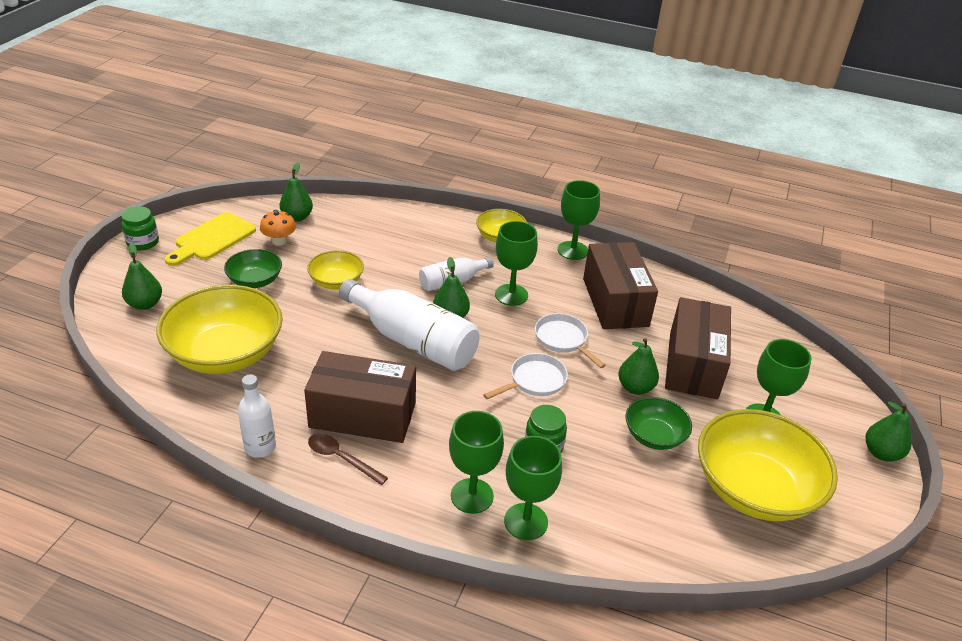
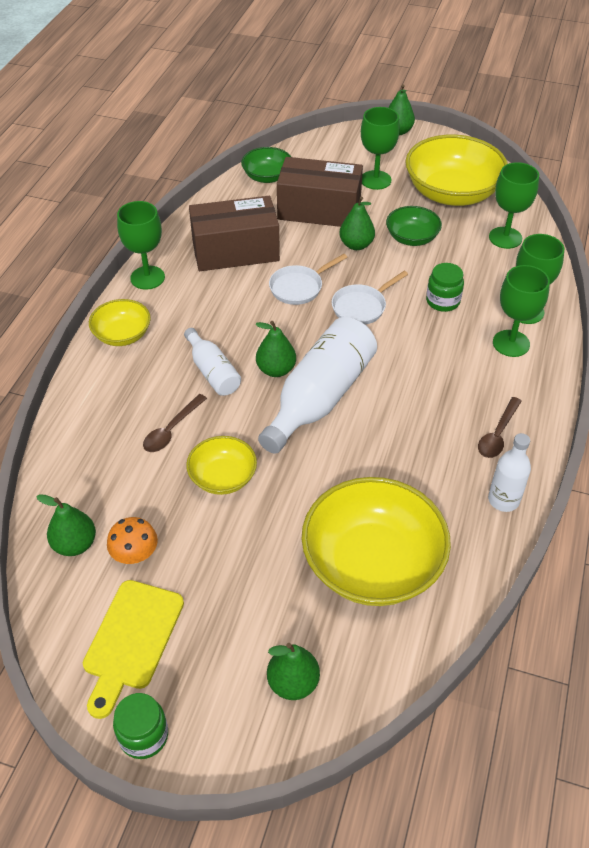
camera: 90 degrees left, 10 degrees up
(212, 239) = (131, 640): yellow cutting board -> yellow cutting board turned 75 degrees clockwise
(255, 281) = (228, 564): green bowl -> green bowl (267, 177)
(363, 415) = (438, 425): brown box -> none
(391, 259) = (171, 430): none -> brown spoon
(511, 295) = (232, 324): green goblet -> green goblet (505, 238)
(534, 381) = (361, 307): white pan -> white pan turned 90 degrees counterclockwise

